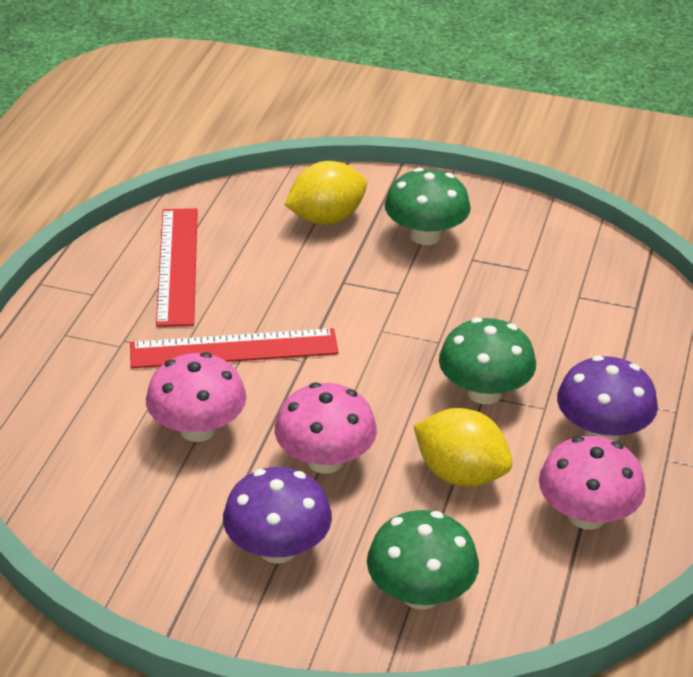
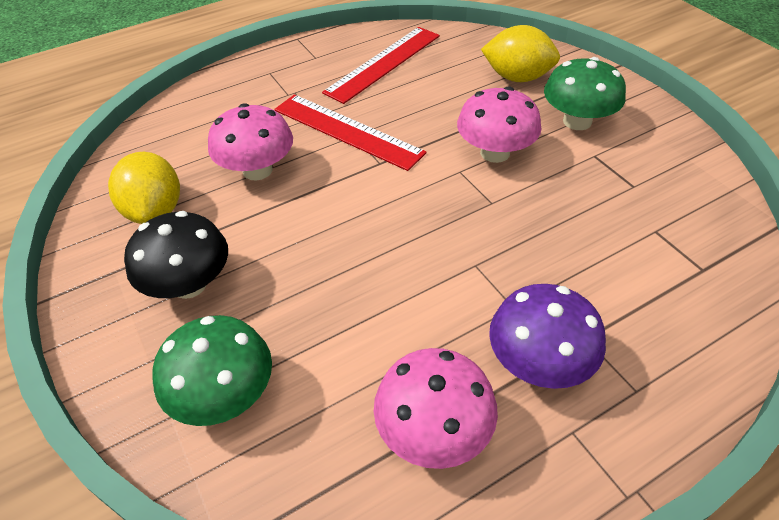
camera: 45 degrees right, 10 degrees up
(278, 548) = (189, 284): purple mushroom -> black mushroom
(325, 460) = (301, 241): pink mushroom -> pink mushroom (495, 153)
(461, 474) = (377, 317): yellow lemon -> yellow lemon (155, 211)
(484, 392) = (478, 262): green mushroom -> none

